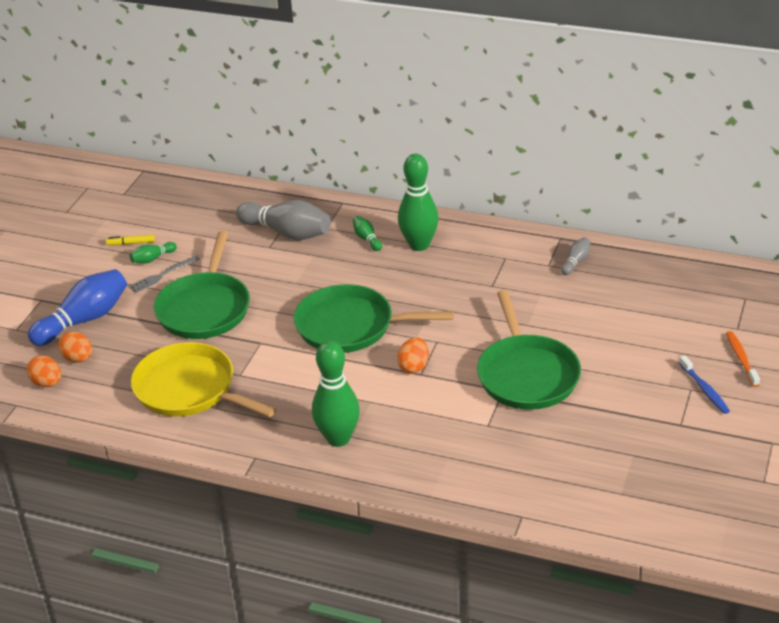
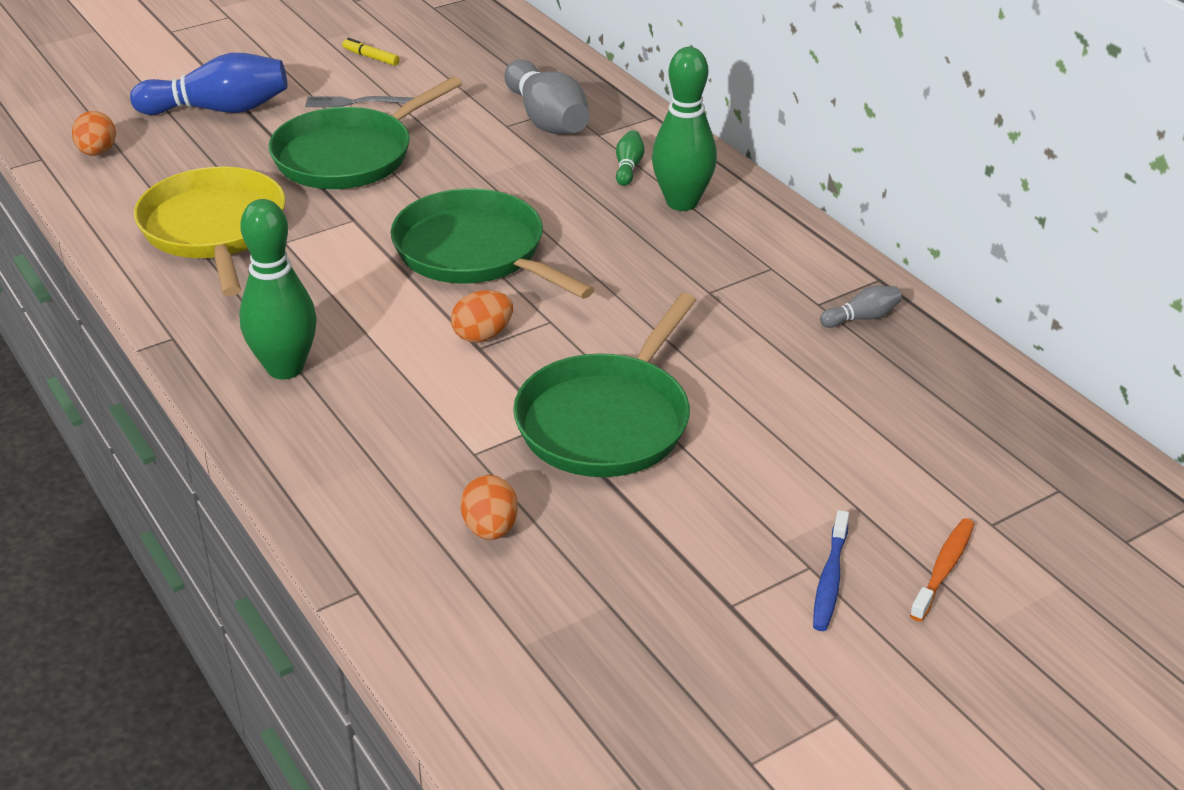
camera: 35 degrees right, 0 degrees up
(78, 359) = (159, 144): orange egg -> orange egg (490, 529)
(152, 259) = (370, 82): green bowling pin -> none

